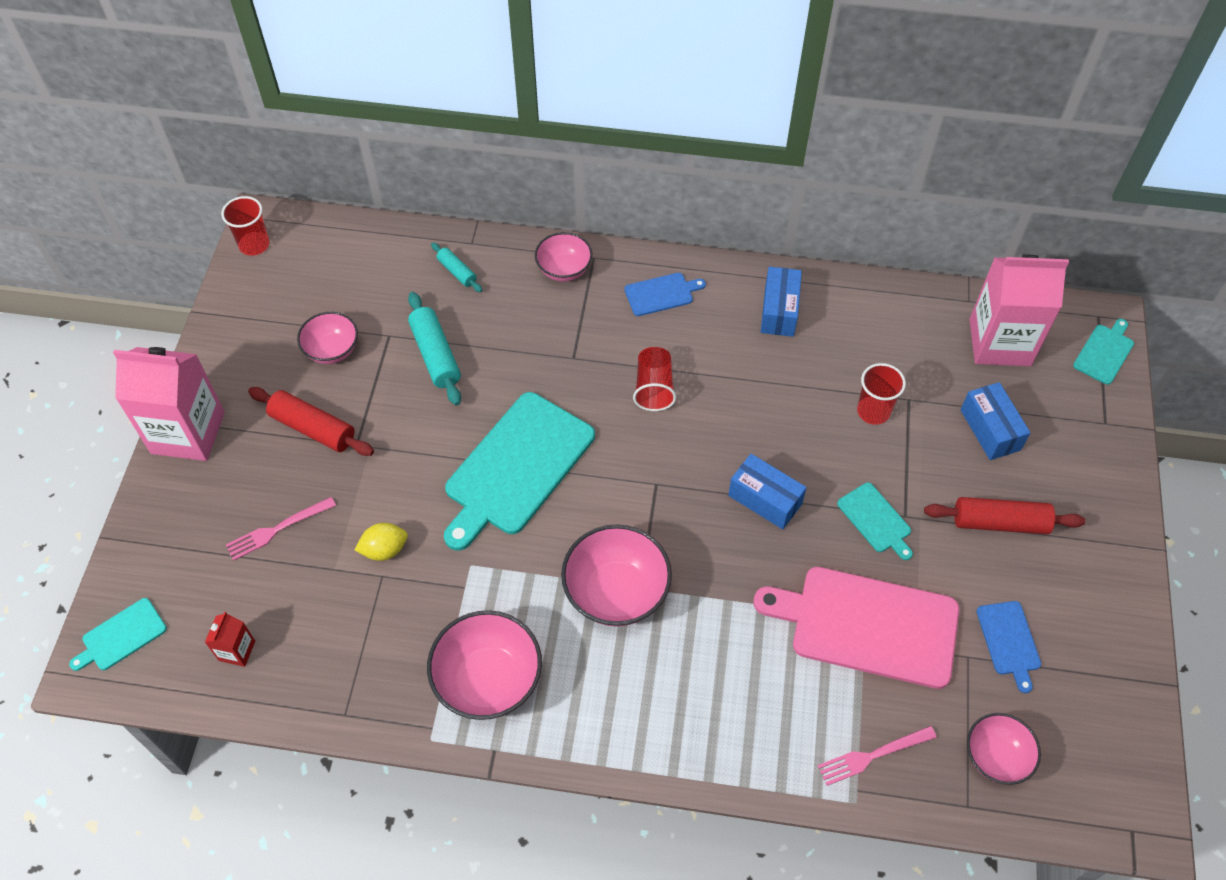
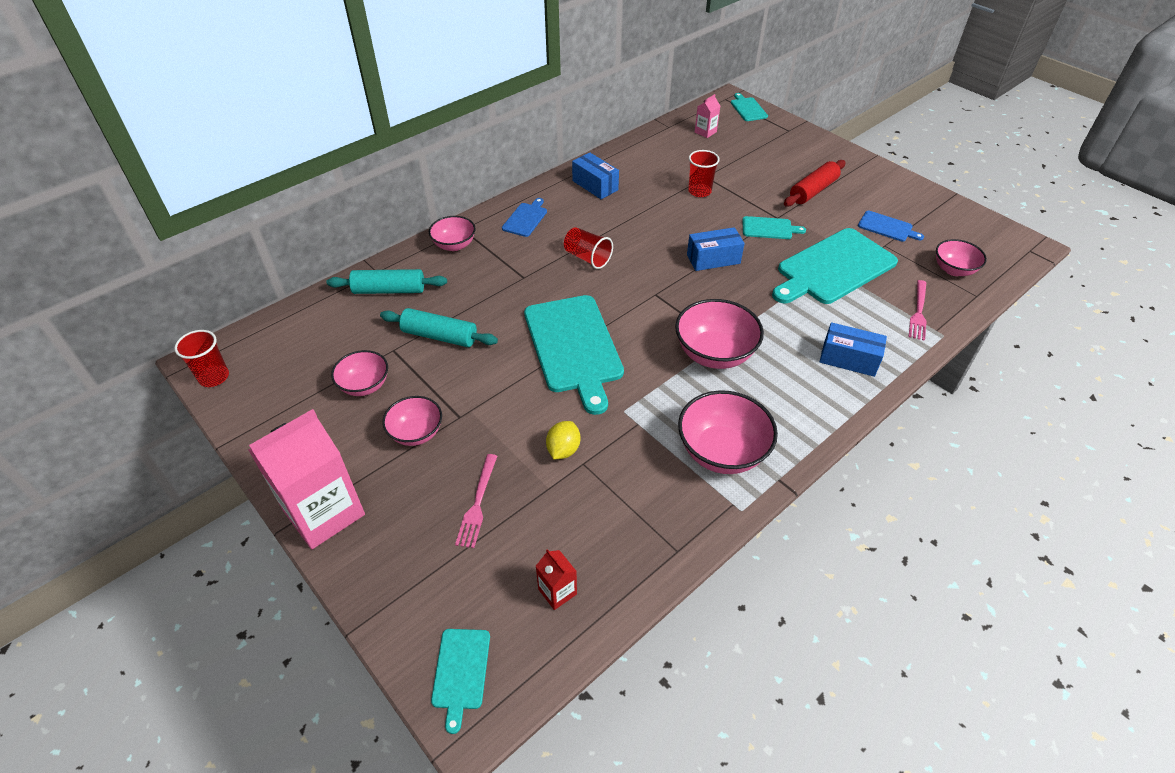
camera: 50 degrees left, 10 degrees down
(313, 428) = (416, 433): red rolling pin -> pink bowl
(457, 272) = (389, 290): turquoise rolling pin -> turquoise rolling pin, size x1.73
(867, 625) = (833, 268): pink cutting board -> turquoise cutting board
(990, 430) = (754, 163): blue box -> blue box (848, 359)
(999, 342) = (705, 132): pink carton -> pink carton, size x0.44

